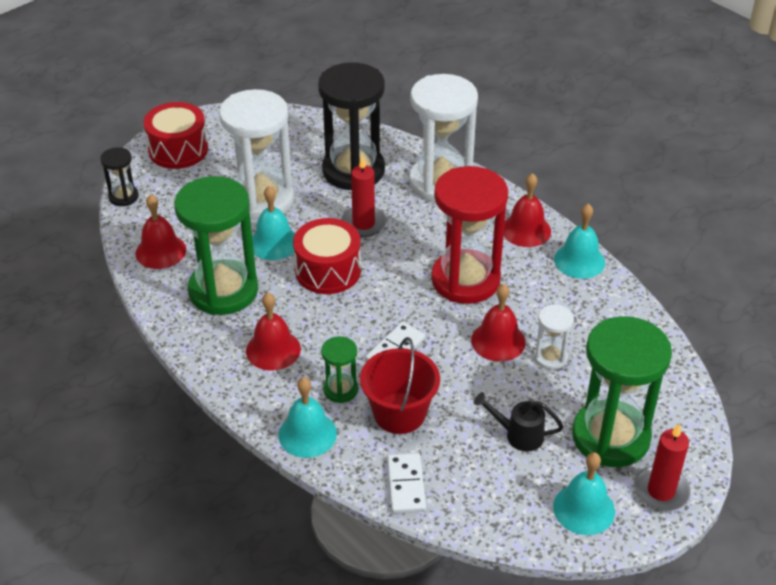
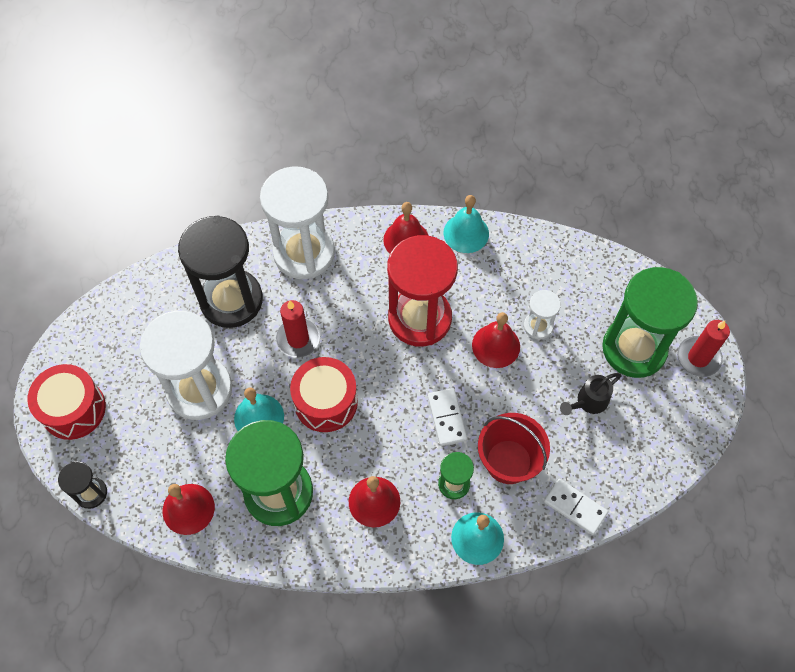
camera: 50 degrees left, 20 degrees up
(584, 509) = (678, 414): turquoise bell -> none

